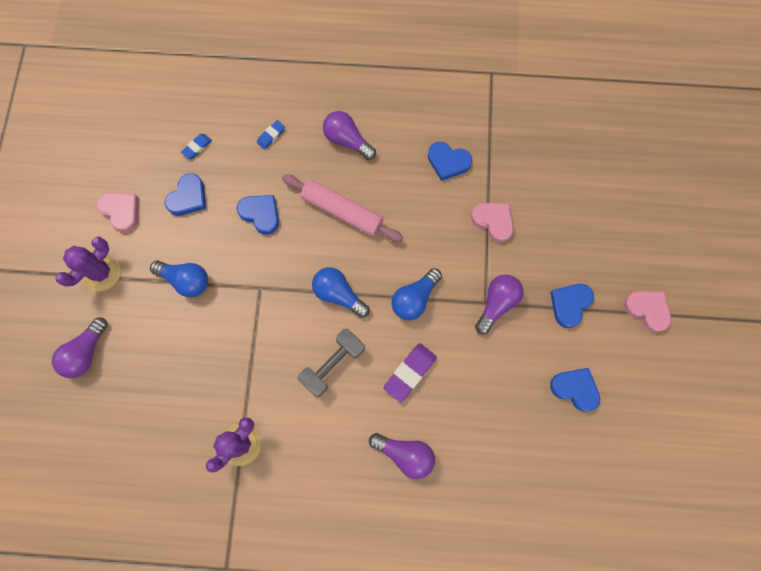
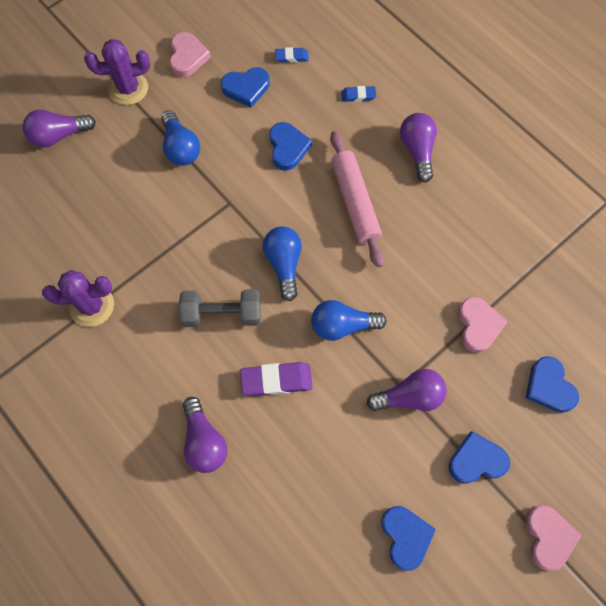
camera: 45 degrees right, 5 degrees down
(448, 162) = (488, 241): blue heart -> blue heart (549, 387)

